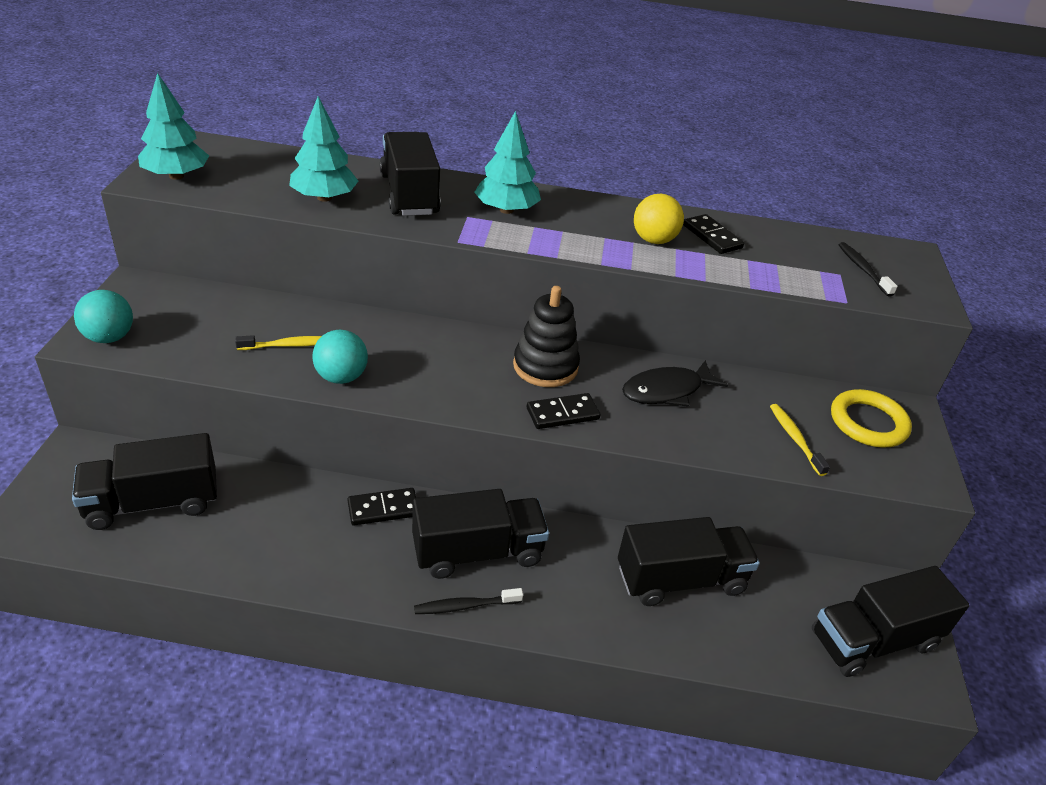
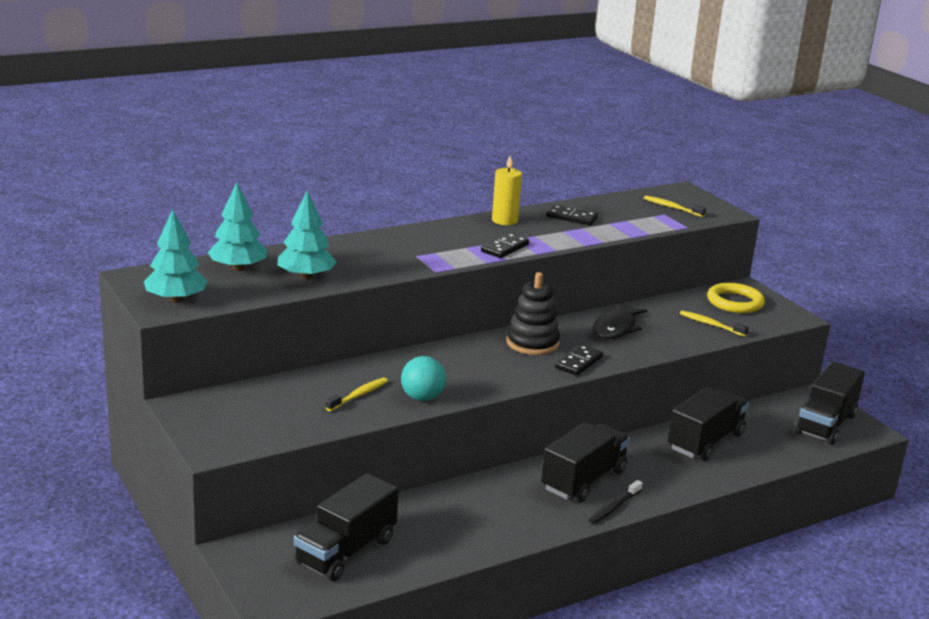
camera: 35 degrees left, 15 degrees down
(109, 337) = (227, 441): turquoise ball -> none
(383, 509) = (497, 486): black domino -> black domino (505, 248)
(409, 194) = (357, 256): black truck -> none
(506, 210) = (432, 244): turquoise tree -> turquoise tree (238, 268)
(627, 212) = (504, 220): none -> yellow candle
(653, 240) = (544, 231): yellow ball -> none
(863, 269) = (672, 207): black toothbrush -> yellow toothbrush

